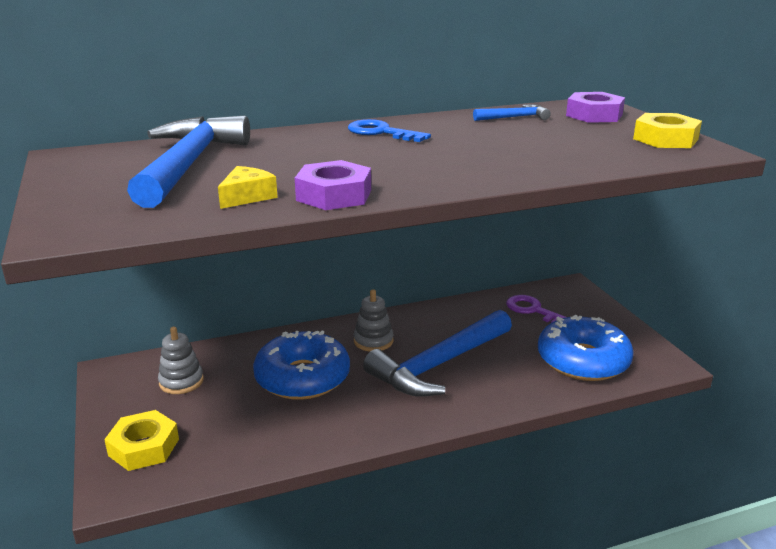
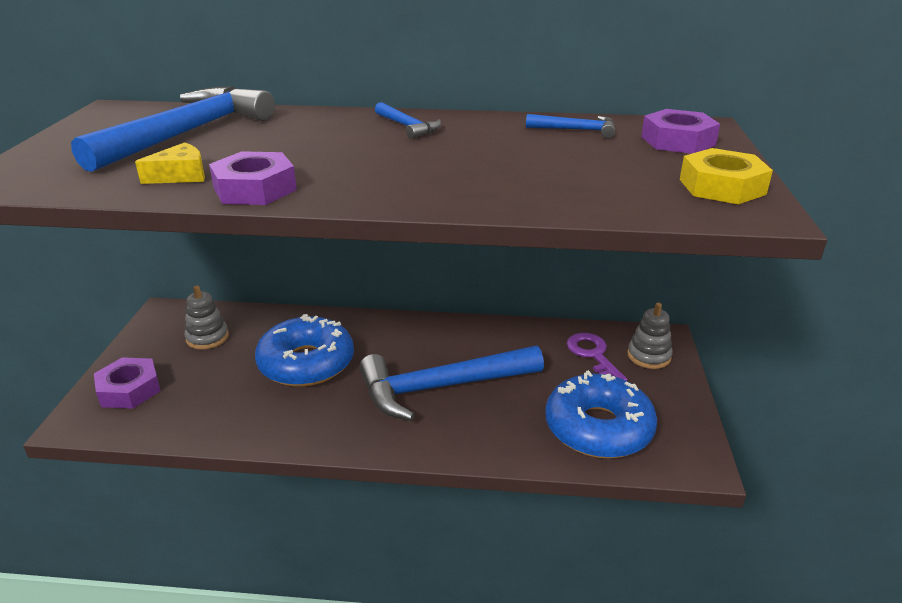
camera: 25 degrees right, 5 degrees up
(144, 447) = (129, 389): yellow nut -> purple nut
(373, 341) = (401, 344): grey stacking toy -> grey stacking toy (649, 356)
(381, 132) = (408, 127): blue key -> blue hammer

